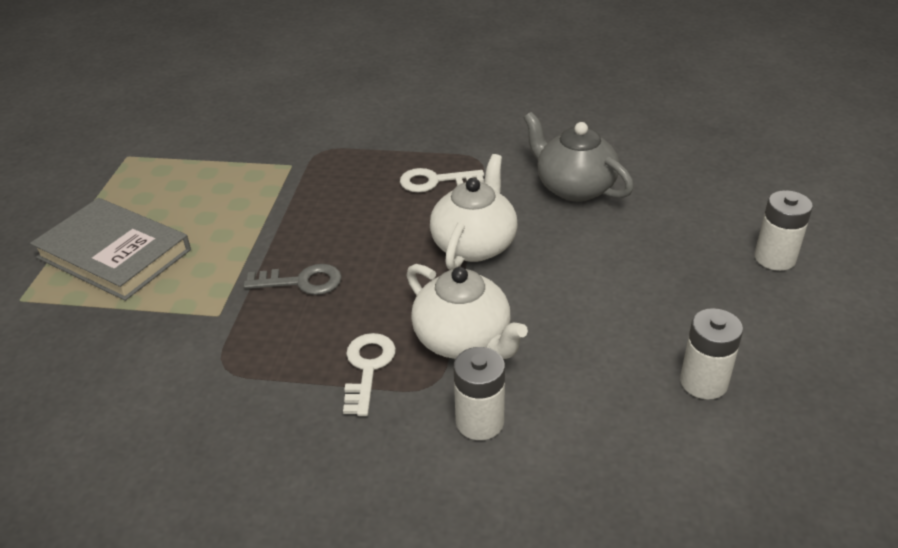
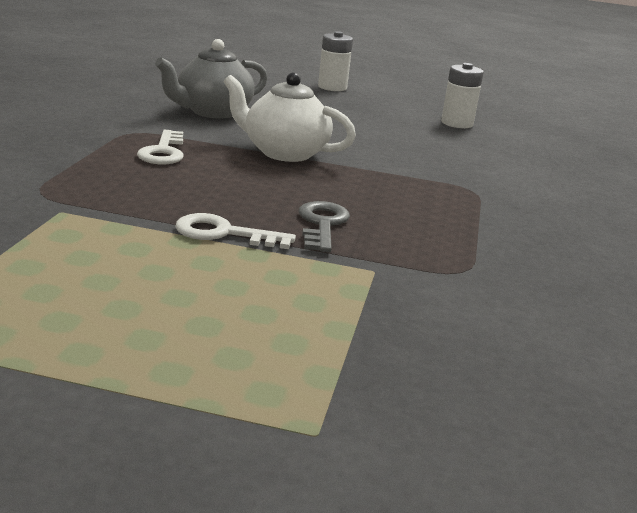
camera: 90 degrees left, 15 degrees down
(114, 254) = (217, 344): grey book -> none
(367, 368) = (455, 209): white key -> white key (224, 233)
(463, 340) = (417, 173): white teapot -> none
(479, 421) = (509, 181): white battery -> none

